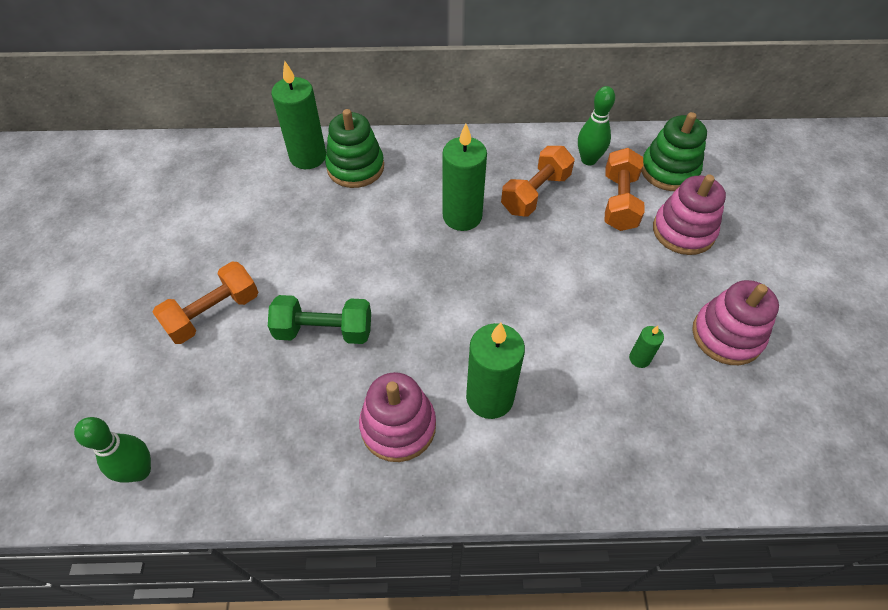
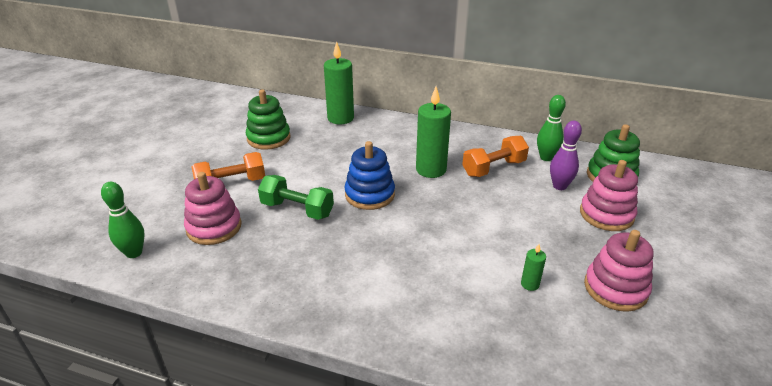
camera: 20 degrees right, 20 degrees down
(355, 167) = (369, 129): green stacking toy -> green stacking toy (268, 138)
(398, 426) = (317, 275): pink stacking toy -> pink stacking toy (214, 227)
(405, 279) = (369, 194): none -> blue stacking toy
(489, 397) = (395, 277): green candle -> none
(619, 202) = (559, 186): orange dumbbell -> purple bowling pin

